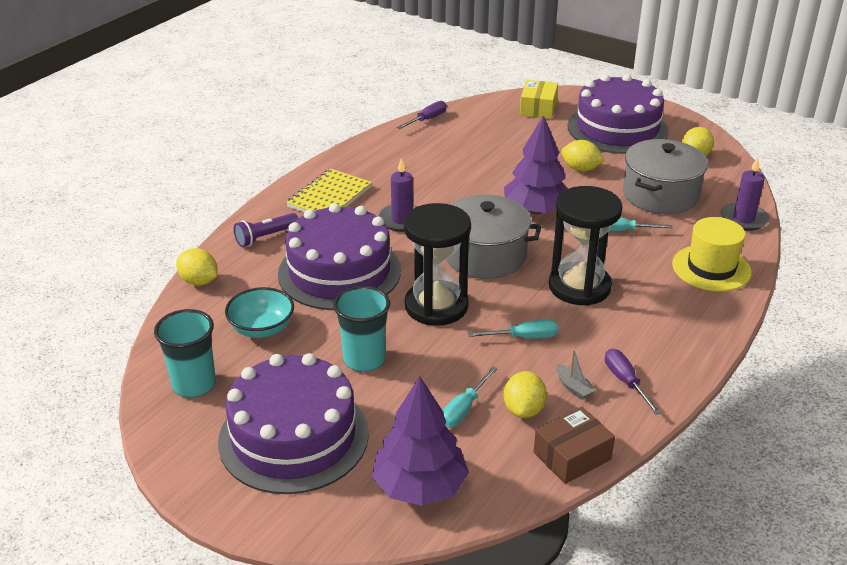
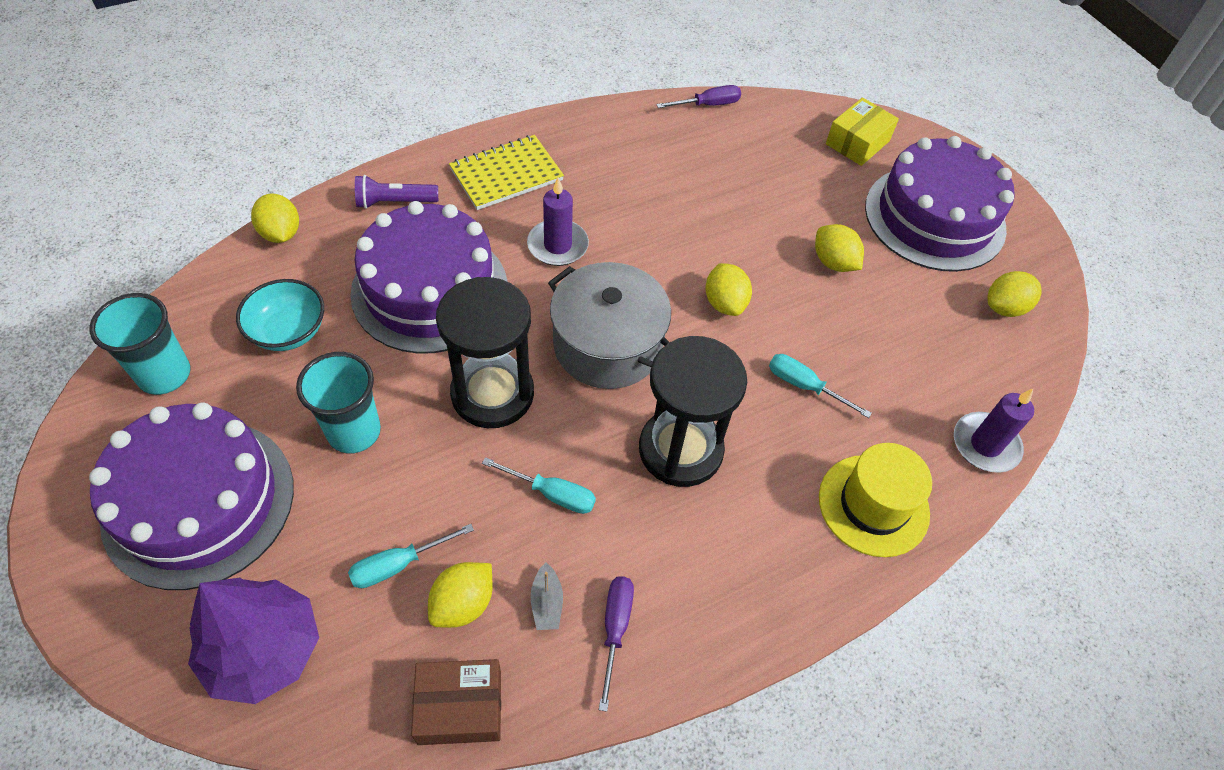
camera: 25 degrees right, 20 degrees up
(536, 210) = (725, 303): purple tree -> yellow lemon
(660, 195) = (904, 351): grey pot -> none

